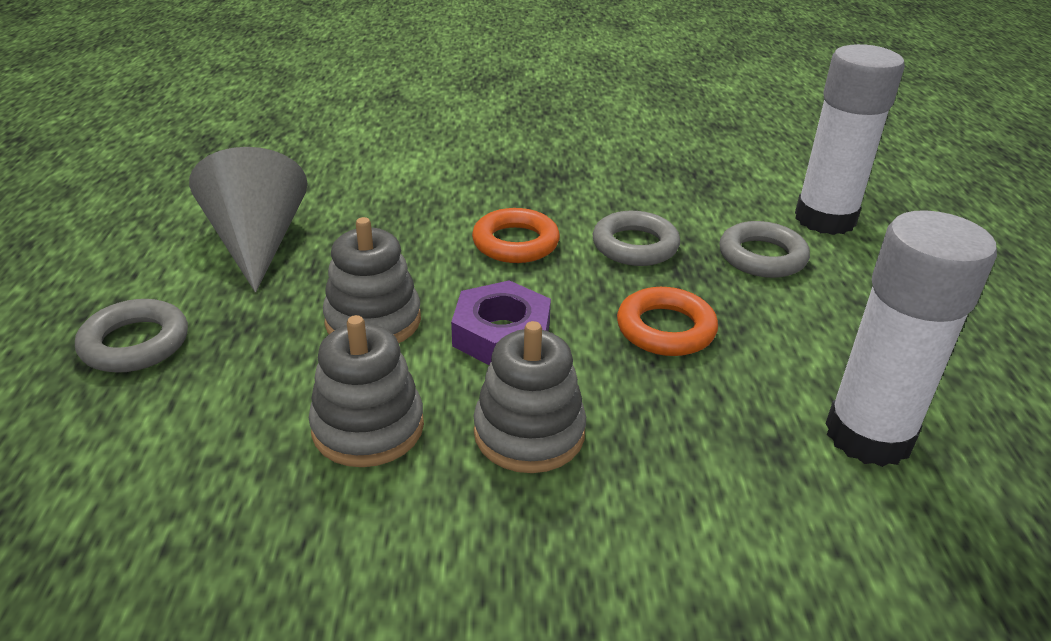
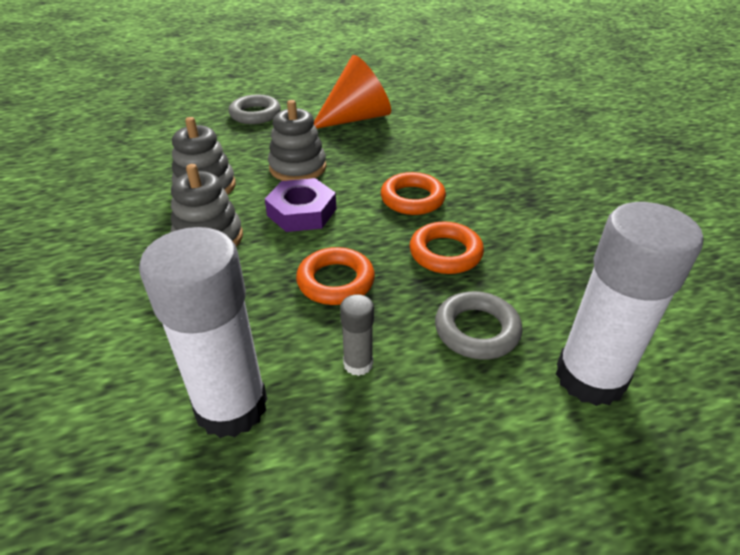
camera: 75 degrees right, 5 degrees up
(257, 243) = (356, 118): grey cone -> orange cone
(635, 246) = (445, 253): grey ring -> orange ring
(805, 336) = (358, 364): none -> grey glue stick

